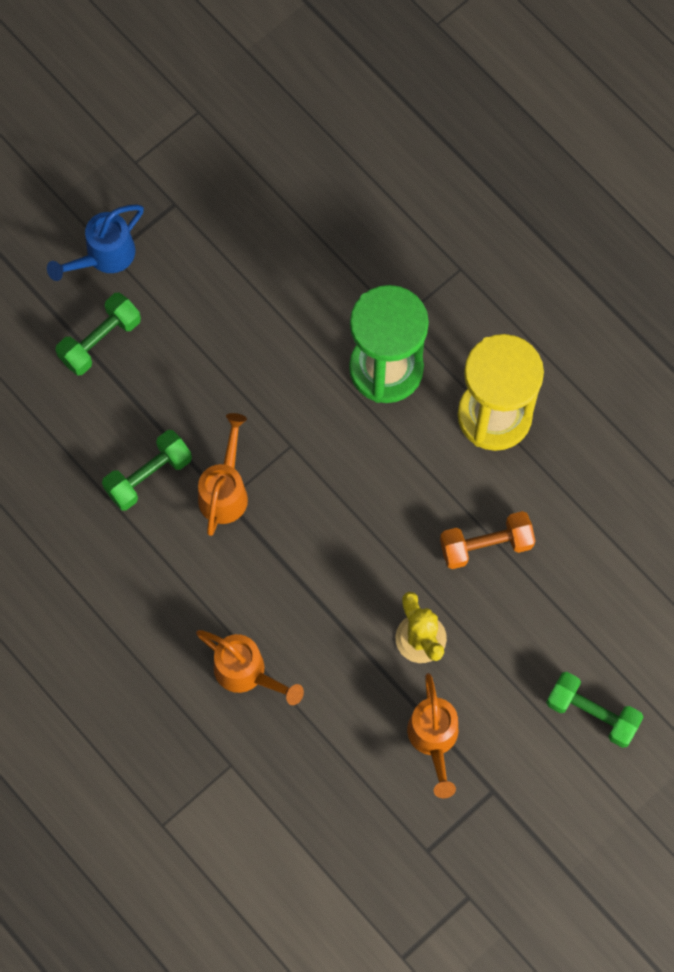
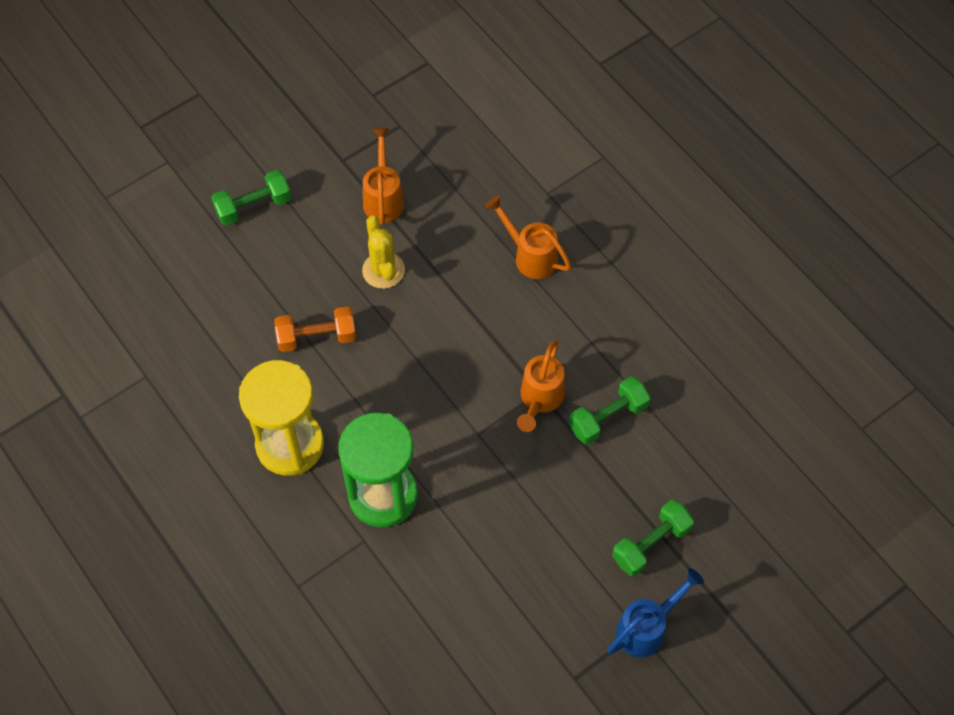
camera: 175 degrees left, 10 degrees down
(592, 713) = (253, 206): green dumbbell -> green dumbbell turned 60 degrees counterclockwise

